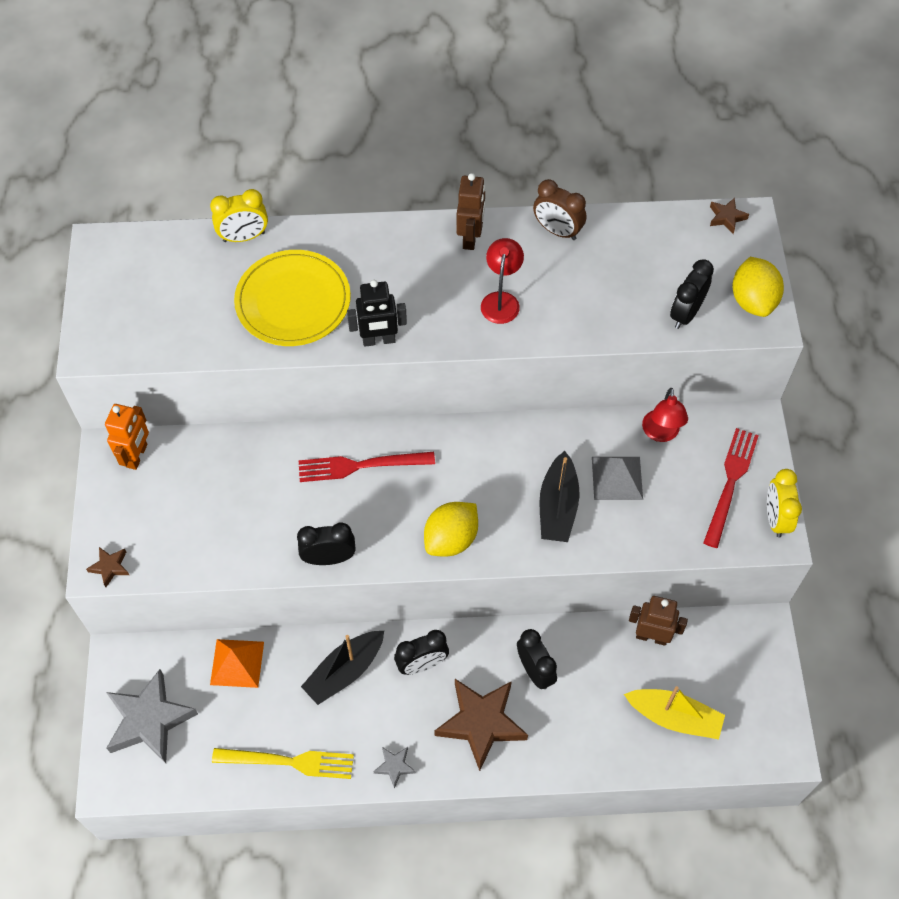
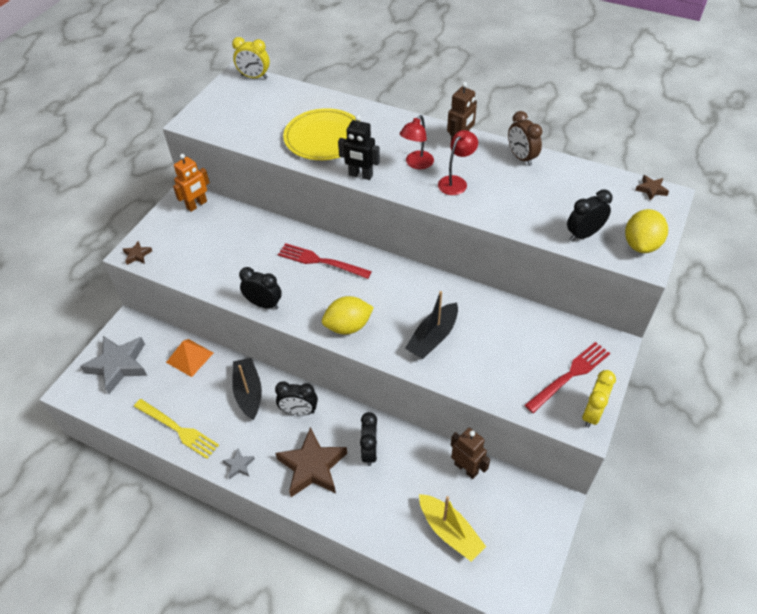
camera: 30 degrees right, 10 degrees down
(244, 237) = (320, 97): yellow clock -> yellow clock (254, 77)
(344, 671) = (248, 392): black boat -> black boat turned 90 degrees clockwise
(617, 477) = (486, 337): grey pyramid -> none
(661, 433) = (536, 323): red lamp -> red lamp (416, 164)

